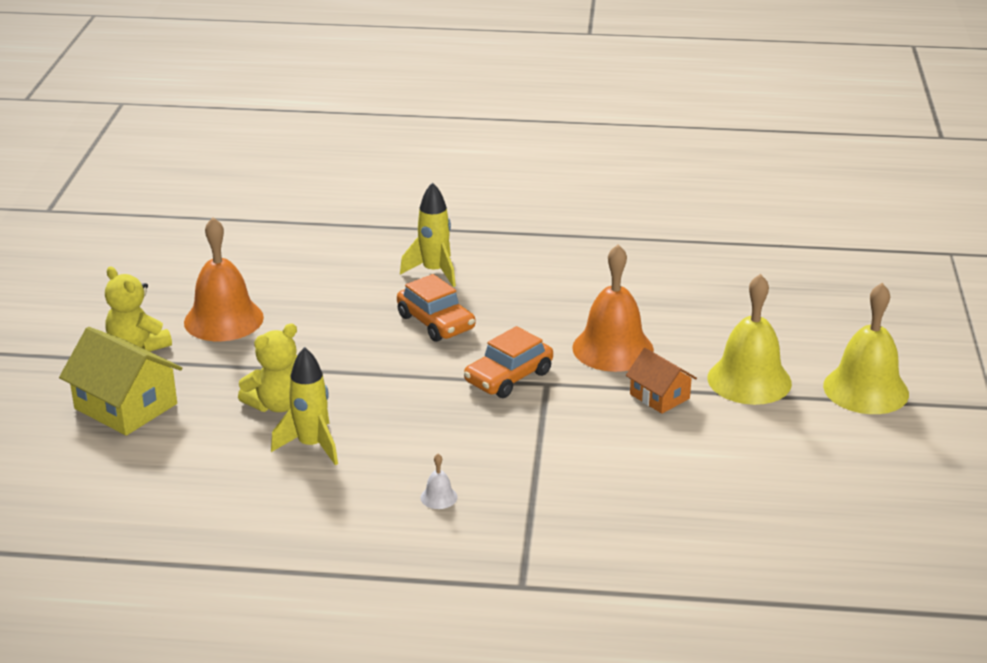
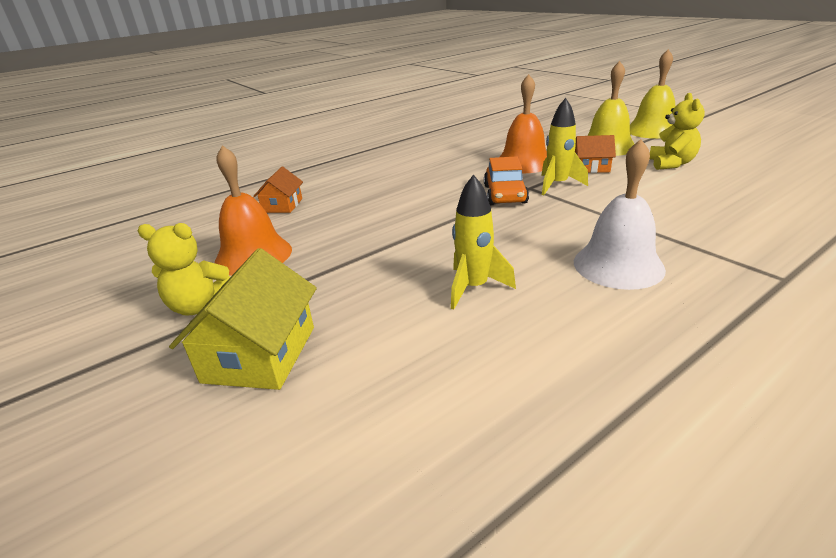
camera: 40 degrees left, 0 degrees up
(125, 406) = (260, 354): yellow house -> yellow house turned 75 degrees counterclockwise
(277, 404) = (395, 279): yellow teddy bear -> yellow teddy bear (671, 164)
(317, 273) = (282, 205): none -> orange house
(434, 272) = (359, 176): yellow rocket -> yellow rocket (557, 185)
(436, 322) = (408, 193): orange car -> none
(439, 497) = (618, 265): white bell -> white bell, size x2.50

